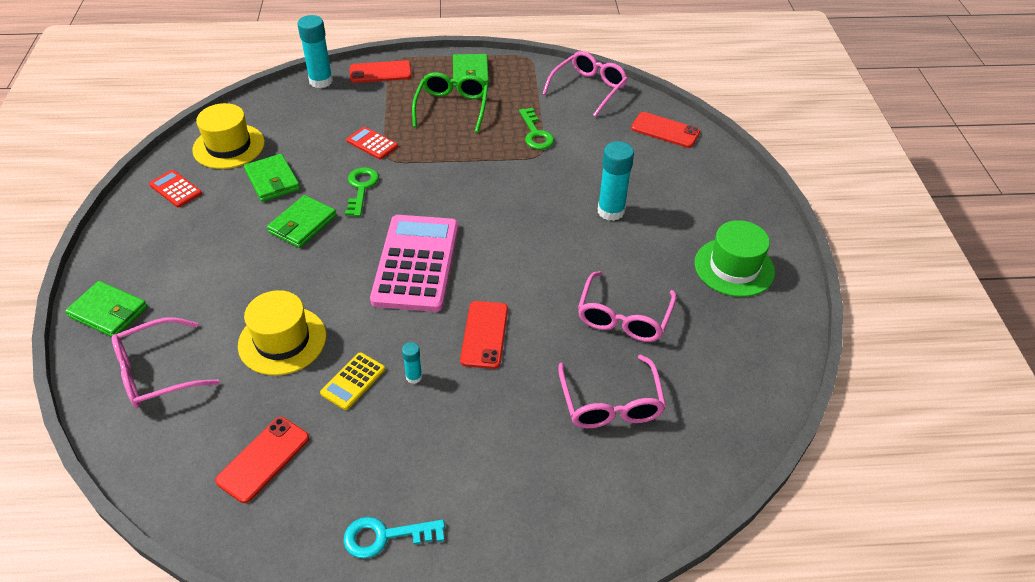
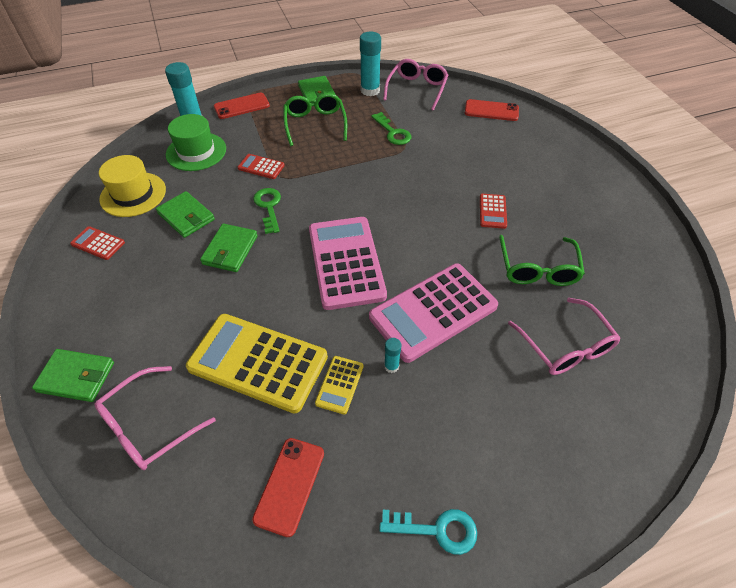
camera: 15 degrees left, 5 degrees up
(282, 340) = (258, 362): yellow hat -> yellow calculator
(385, 536) = (437, 529): turquoise key -> turquoise key turned 150 degrees counterclockwise
(484, 334) = (433, 312): red phone -> pink calculator
(605, 244) = (492, 211): none -> red calculator
(611, 211) = (483, 183): turquoise glue stick -> turquoise glue stick (370, 90)
(623, 317) = (537, 269): pink glasses -> green glasses
(734, 267) = (599, 208): green hat -> green hat (196, 151)

